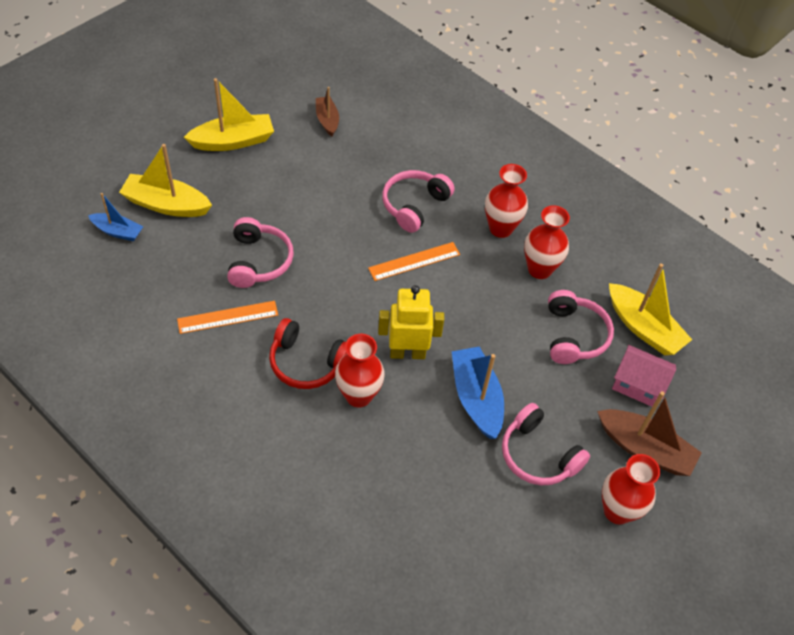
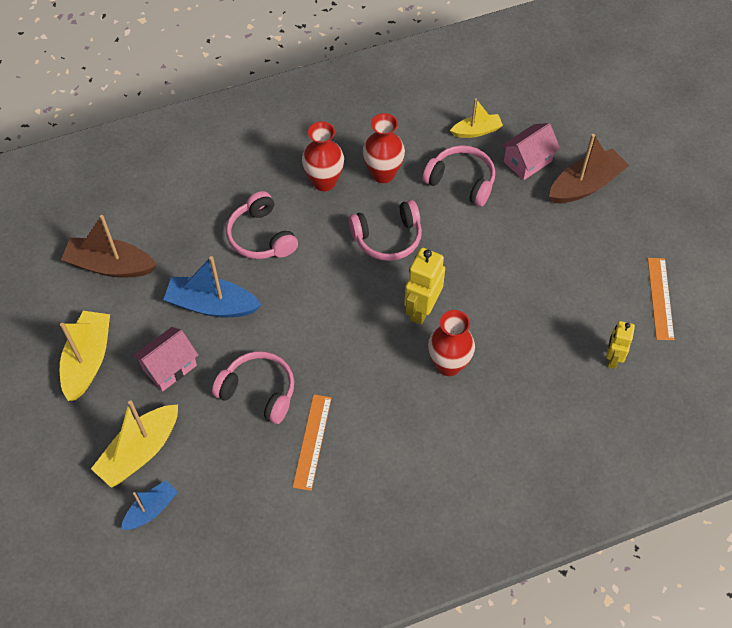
camera: 60 degrees left, 5 degrees up
(252, 193) = (169, 367): none -> pink house
(307, 363) = (395, 393): red headphones -> none
(327, 120) = (110, 265): brown boat -> brown boat, size x1.65
(414, 261) = (326, 263): orange ruler -> orange ruler (660, 298)
(443, 544) = (612, 358): none -> yellow robot
(476, 398) = (490, 278): blue boat -> blue boat (212, 305)
(538, 455) = (561, 258): pink headphones -> pink headphones (387, 238)
(617, 511) = (630, 228): red vase -> none
(643, 328) = (476, 131): yellow boat -> yellow boat, size x0.60

